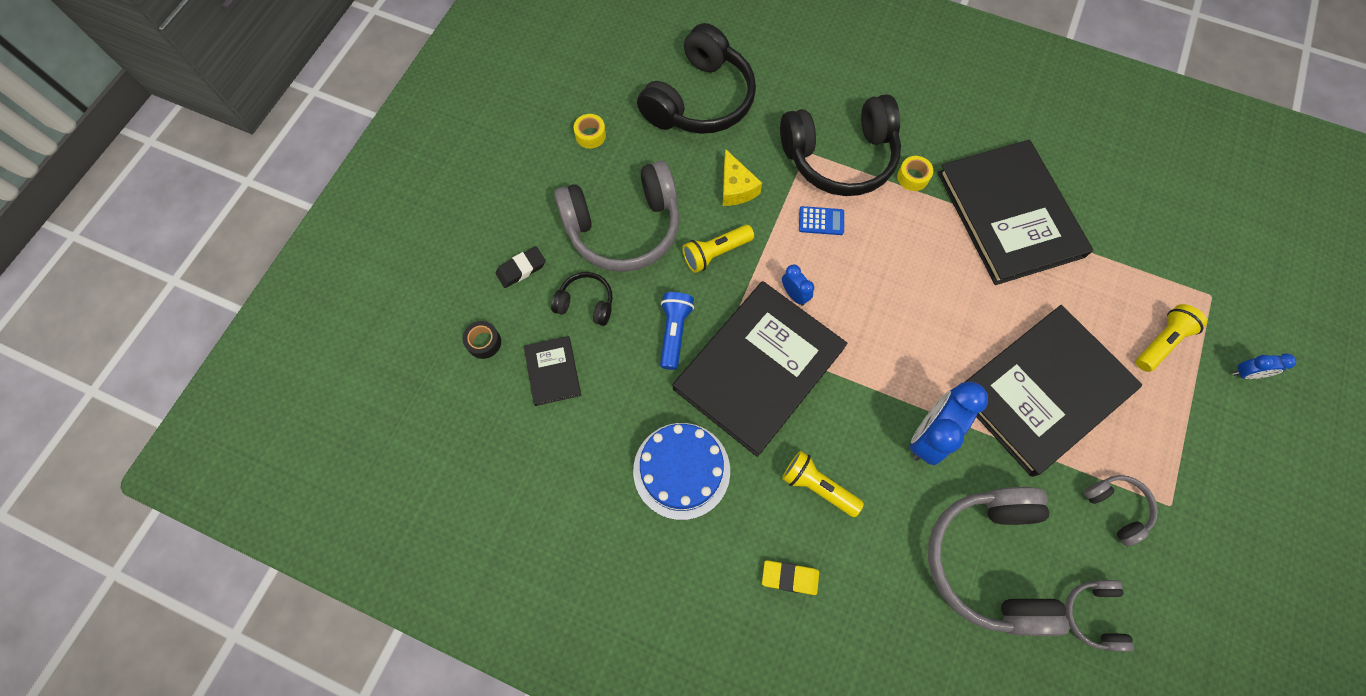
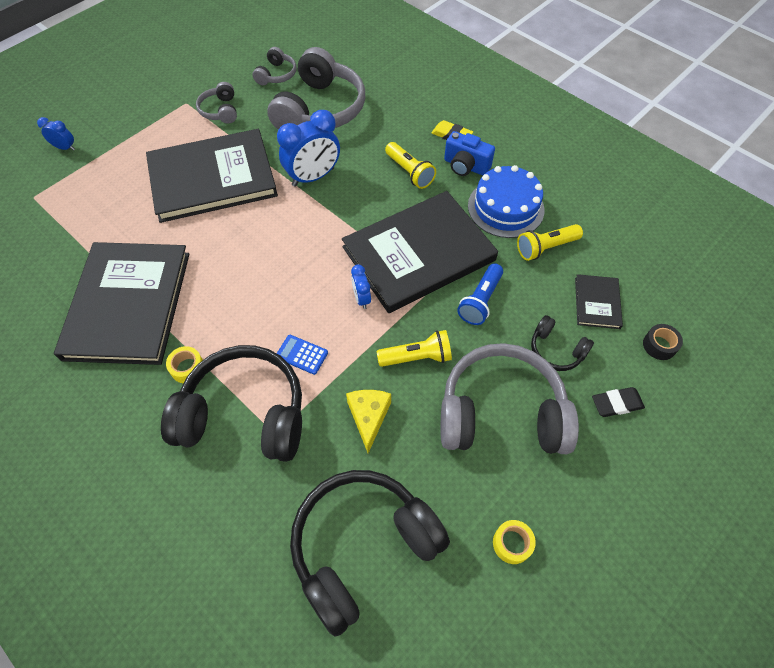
camera: 160 degrees left, 10 degrees down
(751, 523) = (465, 166): none -> blue camera
(1161, 342) = (102, 181): yellow flashlight -> yellow flashlight (545, 248)

